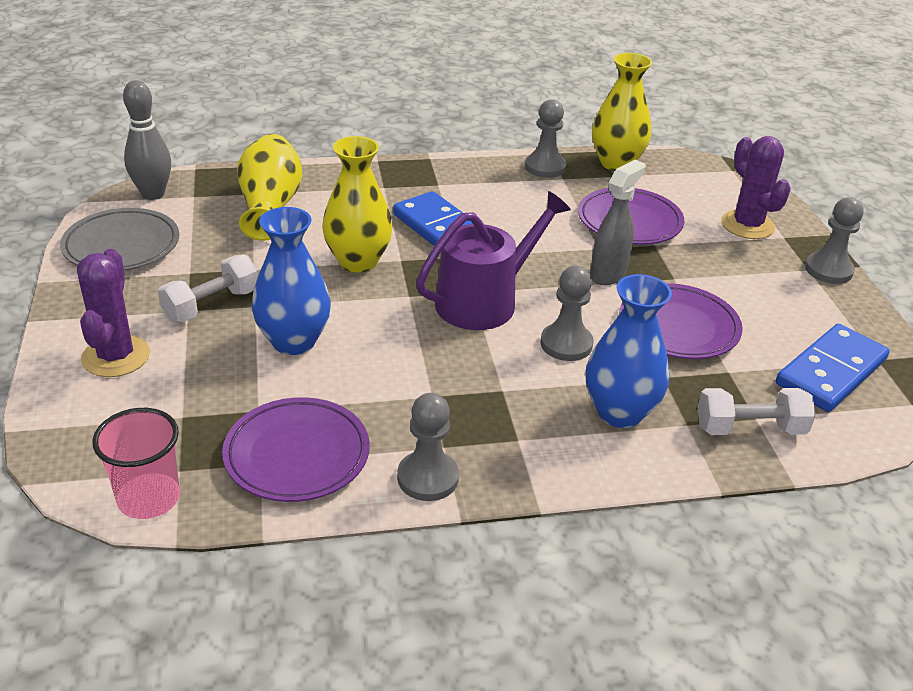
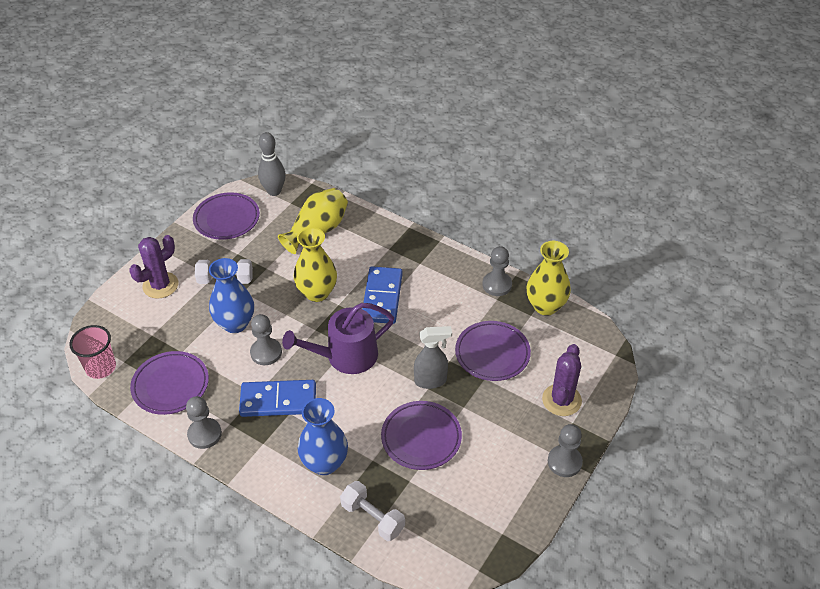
camera: 45 degrees right, 10 degrees up
(122, 246) = (227, 219): grey plate -> purple plate
(484, 301) = (346, 356): purple watering can -> purple watering can turned 150 degrees clockwise
(566, 344) = (351, 408): grey pawn -> grey pawn (266, 352)
(831, 372) = (463, 521): blue domino -> blue domino (278, 401)

